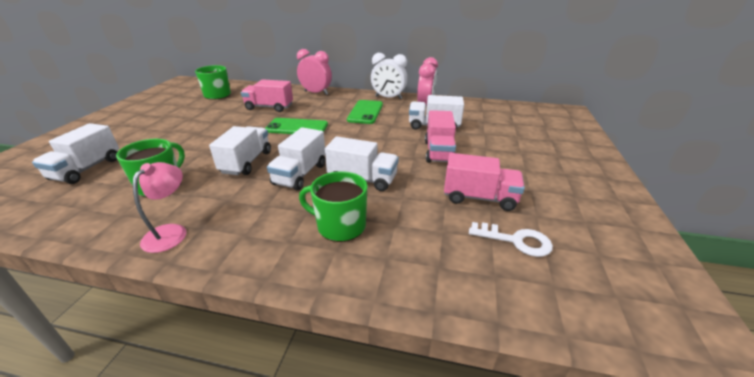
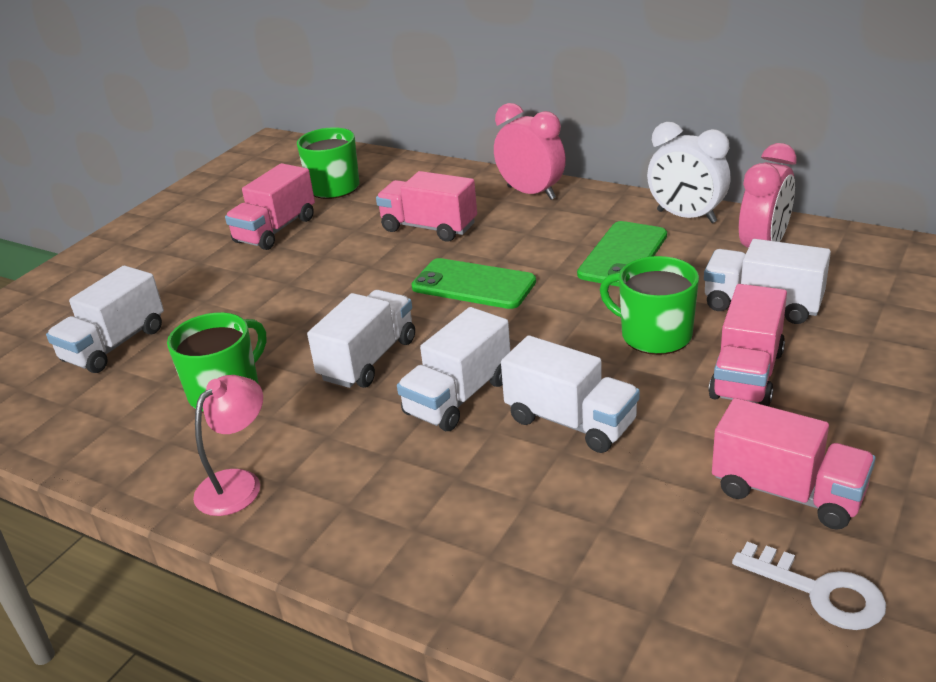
camera: 20 degrees right, 0 degrees up
(187, 112) = (275, 230): none -> pink truck
(340, 226) = (505, 512): green mug -> green mug (654, 335)

